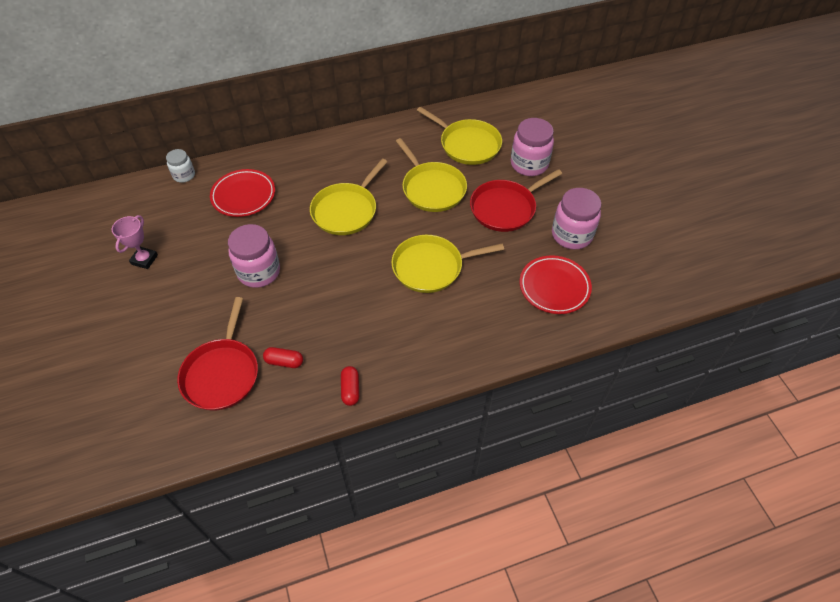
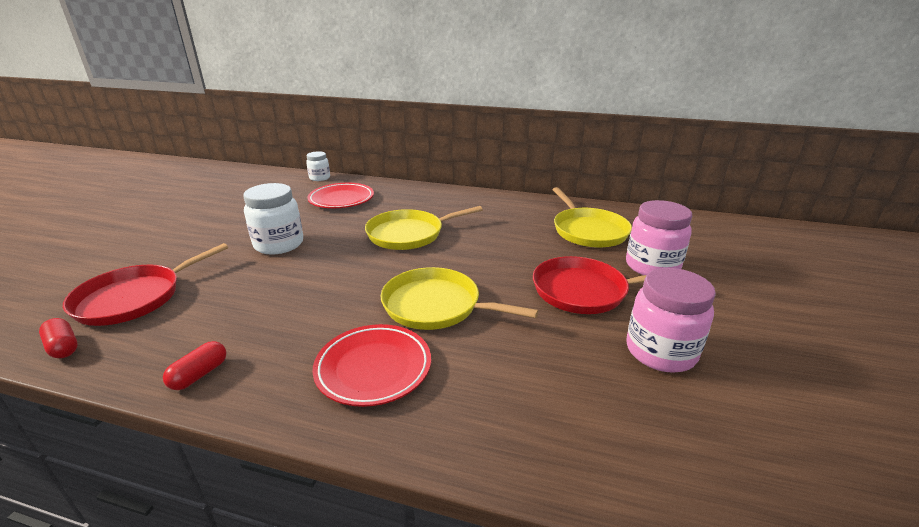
camera: 35 degrees right, 25 degrees down
(144, 259) = (220, 208): pink trophy -> none
(259, 272) = (279, 244): pink jar -> white jar
(284, 361) = (190, 315): red capsule -> red capsule (63, 347)
(432, 188) = (513, 247): yellow pan -> none
(554, 287) = (580, 399): red plate -> red plate (373, 368)

